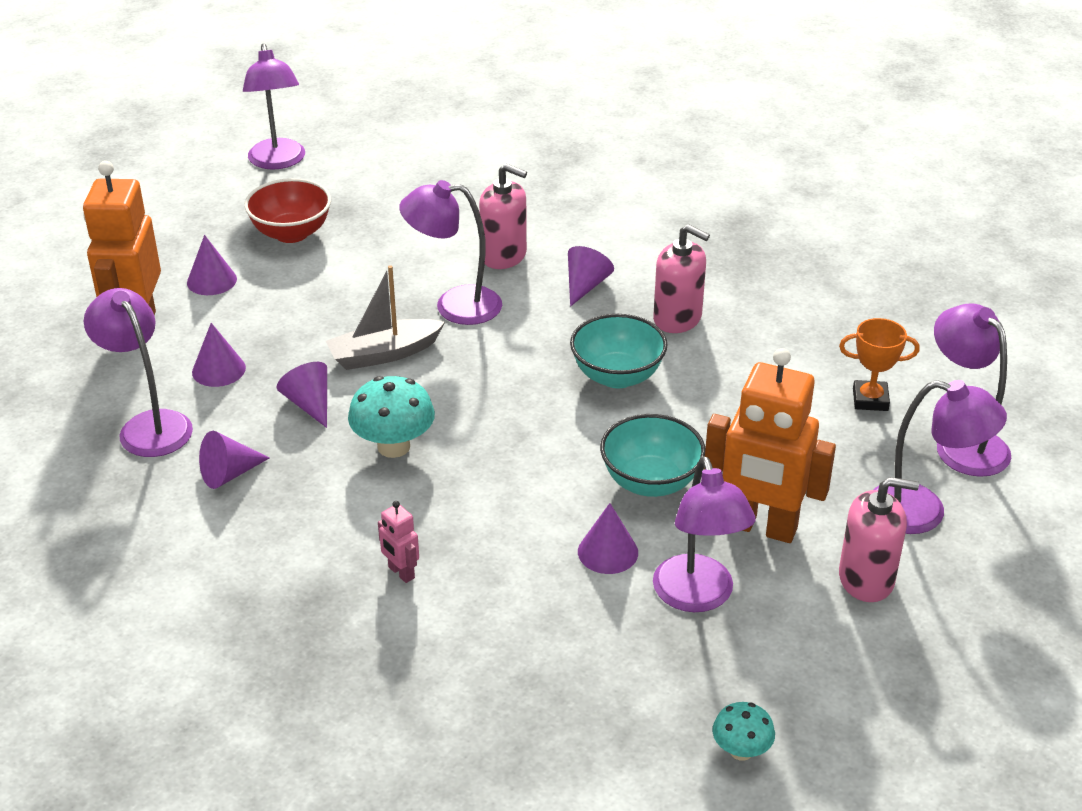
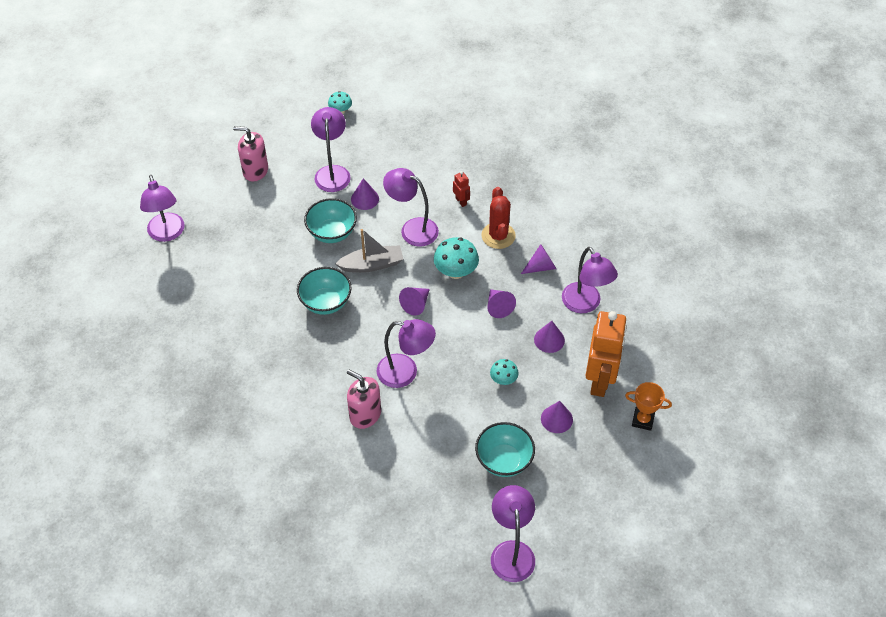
camera: 170 degrees left, 15 degrees up
(291, 233) = (504, 460): red bowl -> turquoise bowl
(296, 314) = (503, 380): none -> turquoise mushroom
(316, 517) = (498, 236): none -> red cactus
(384, 354) = (453, 338): grey boat -> grey boat (372, 265)
(401, 573) = (461, 201): pink robot -> red robot
(585, 286) = (321, 378): purple cone -> purple cone (416, 304)
(677, 318) = (275, 341): pink soap dispenser -> none
(760, 527) = (290, 201): orange robot -> none
(870, 400) = (197, 267): orange trophy -> orange trophy (643, 420)
(923, 512) = (211, 199): purple lamp -> purple lamp (412, 229)

